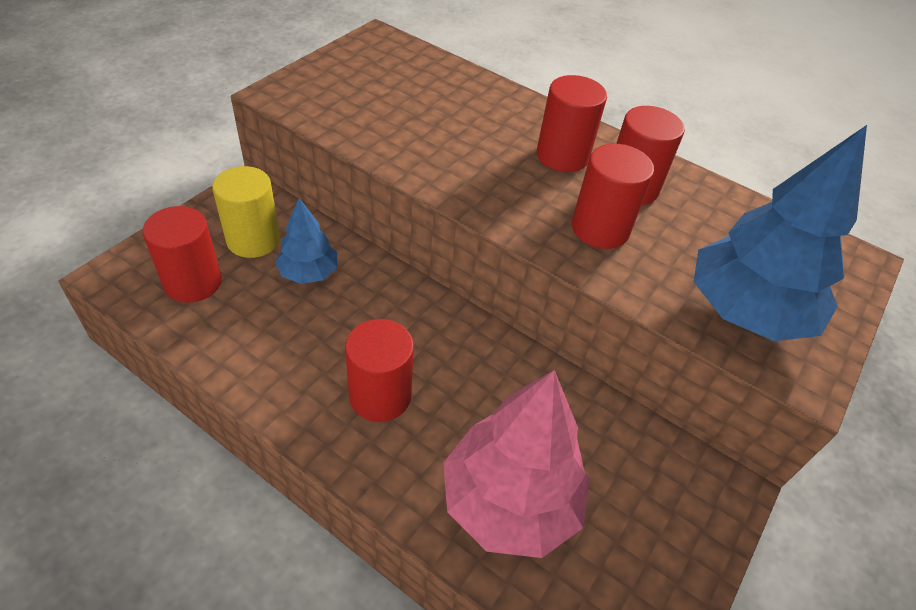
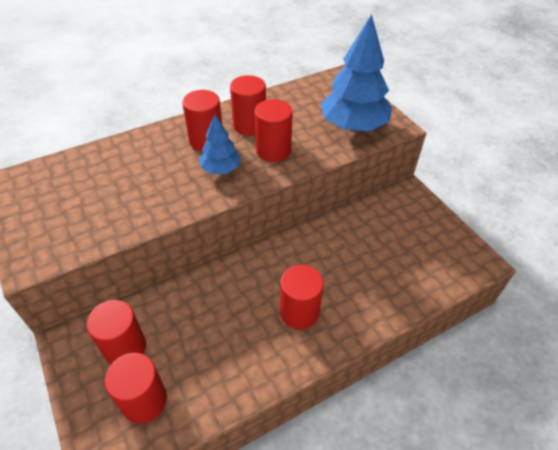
camera: 60 degrees left, 0 degrees up
(253, 240) = (125, 348): yellow cylinder -> red cylinder
(309, 273) = (179, 321): blue tree -> blue tree (221, 169)
(509, 501) = (388, 276): pink tree -> none

